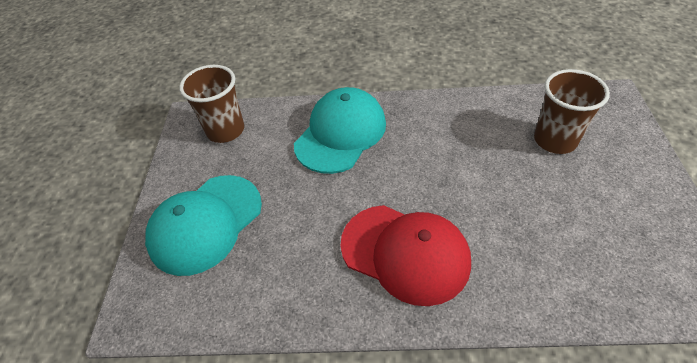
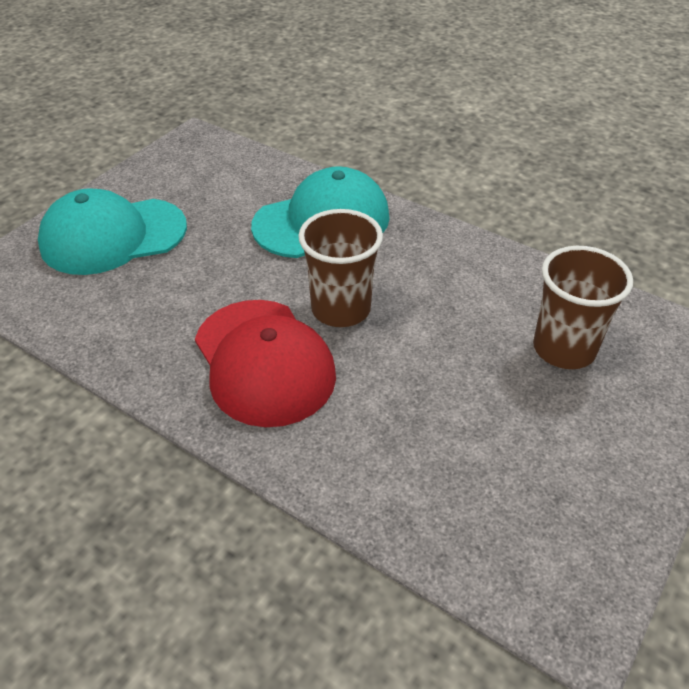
camera: 30 degrees right, 5 degrees down
(225, 130) = (213, 165): brown cup -> brown cup (341, 309)

